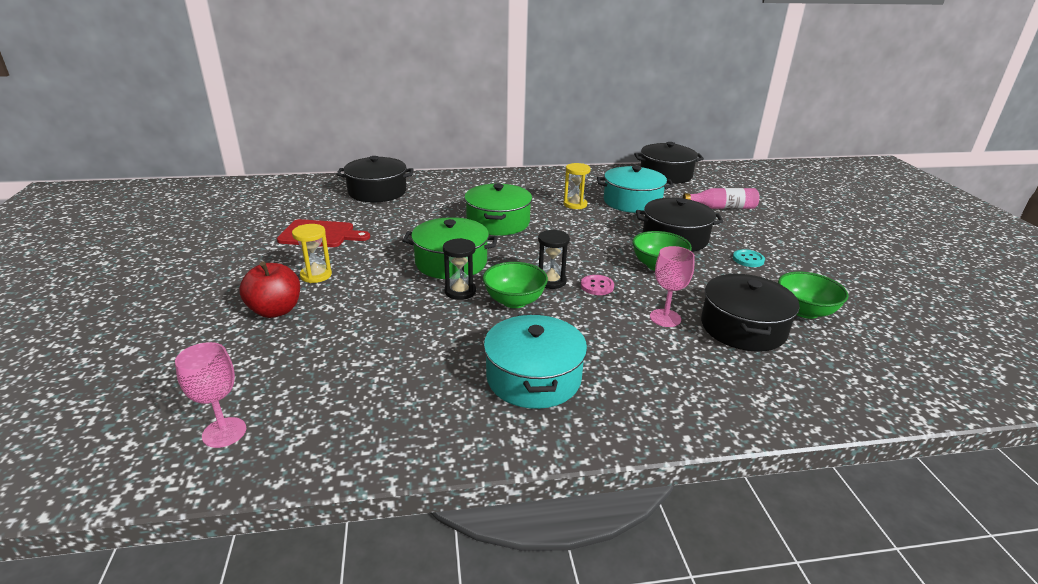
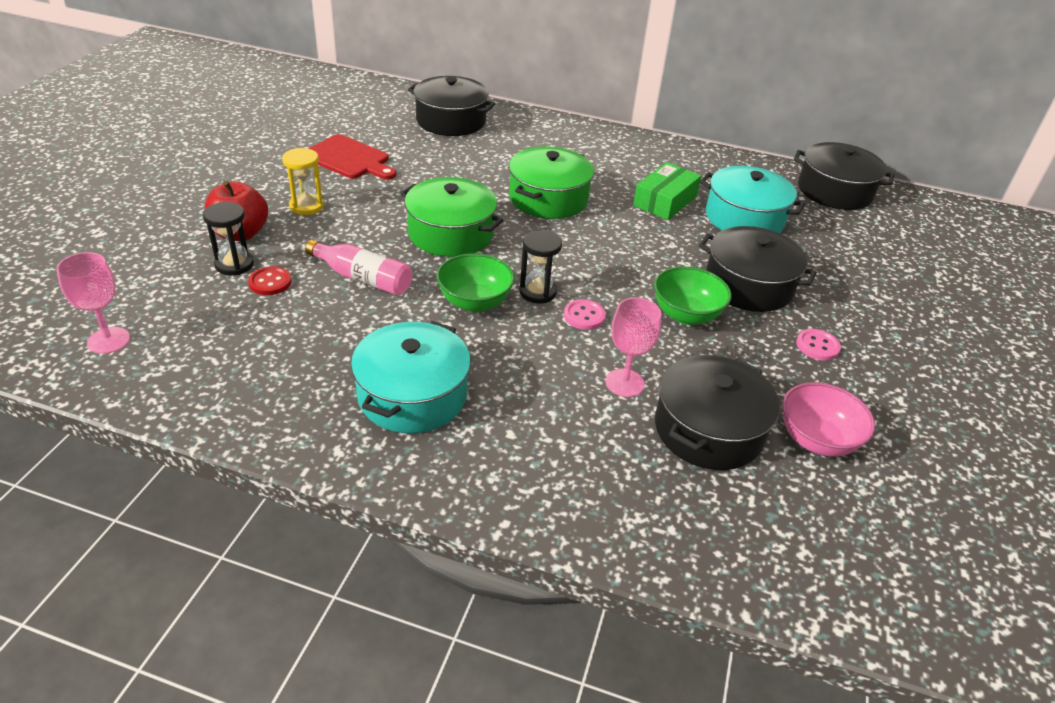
camera: 25 degrees right, 10 degrees up
(338, 338) = (270, 282): none -> red button
(460, 291) = (429, 272): black hourglass -> black hourglass (234, 264)
(575, 204) = (665, 201): yellow hourglass -> green box
(722, 208) = (864, 262): pink bottle -> pink bottle (363, 278)
(748, 259) = (817, 346): turquoise button -> pink button
(805, 311) = (816, 440): green bowl -> pink bowl

